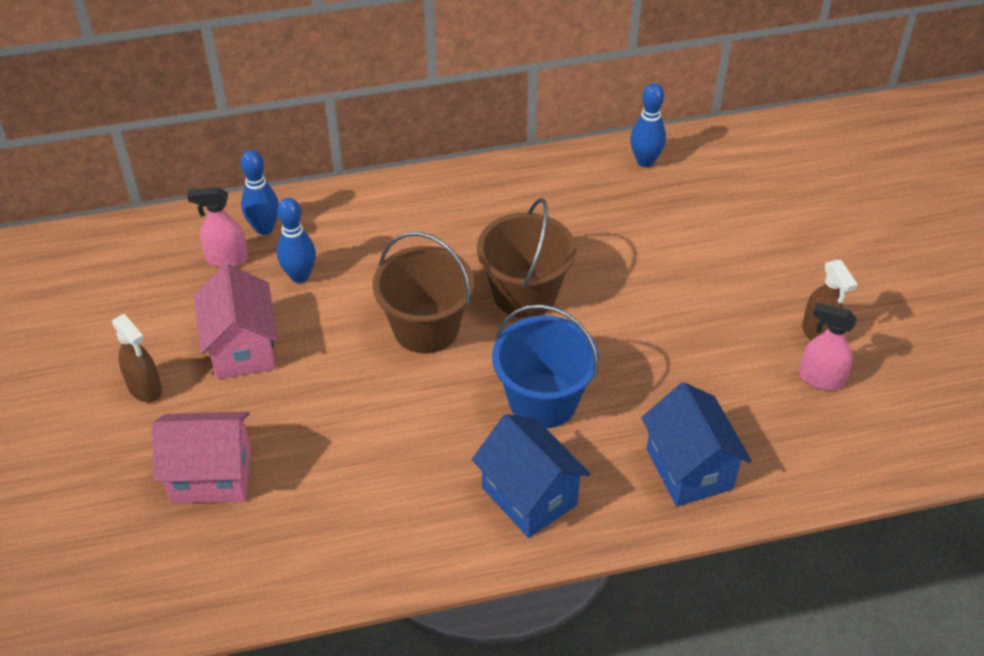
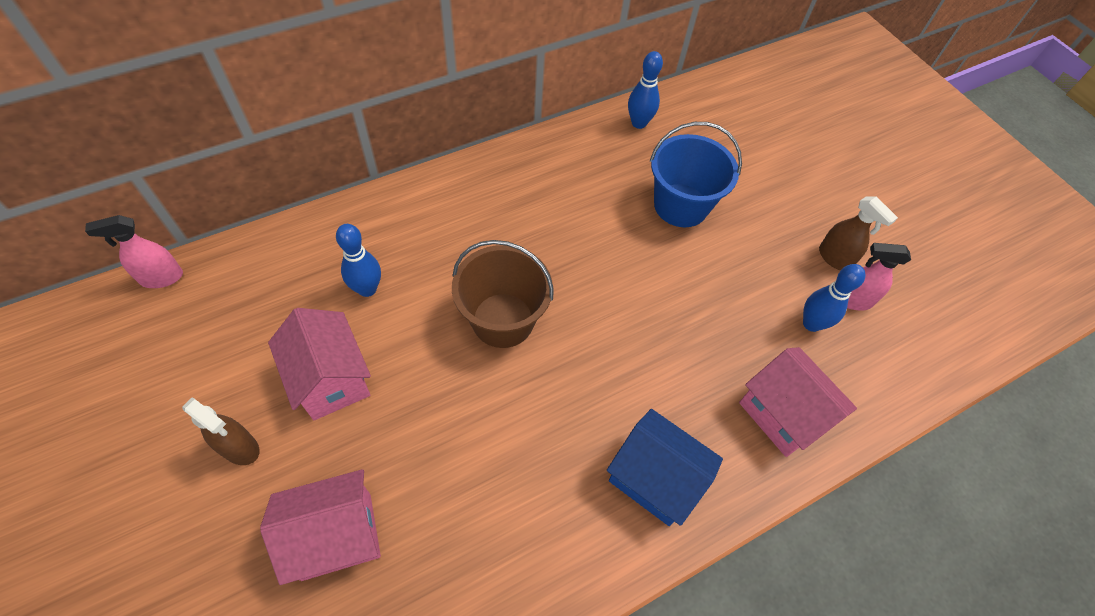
camera: 20 degrees left, 10 degrees up
(227, 259) = (290, 285): pink spray bottle -> pink spray bottle (161, 278)
(264, 228) = (319, 245): blue bowling pin -> blue bowling pin (811, 324)
(524, 293) = (580, 267): brown bucket -> none
(543, 400) = (632, 373): blue bucket -> blue bucket (681, 205)
(689, 469) = (782, 414): blue house -> pink house

